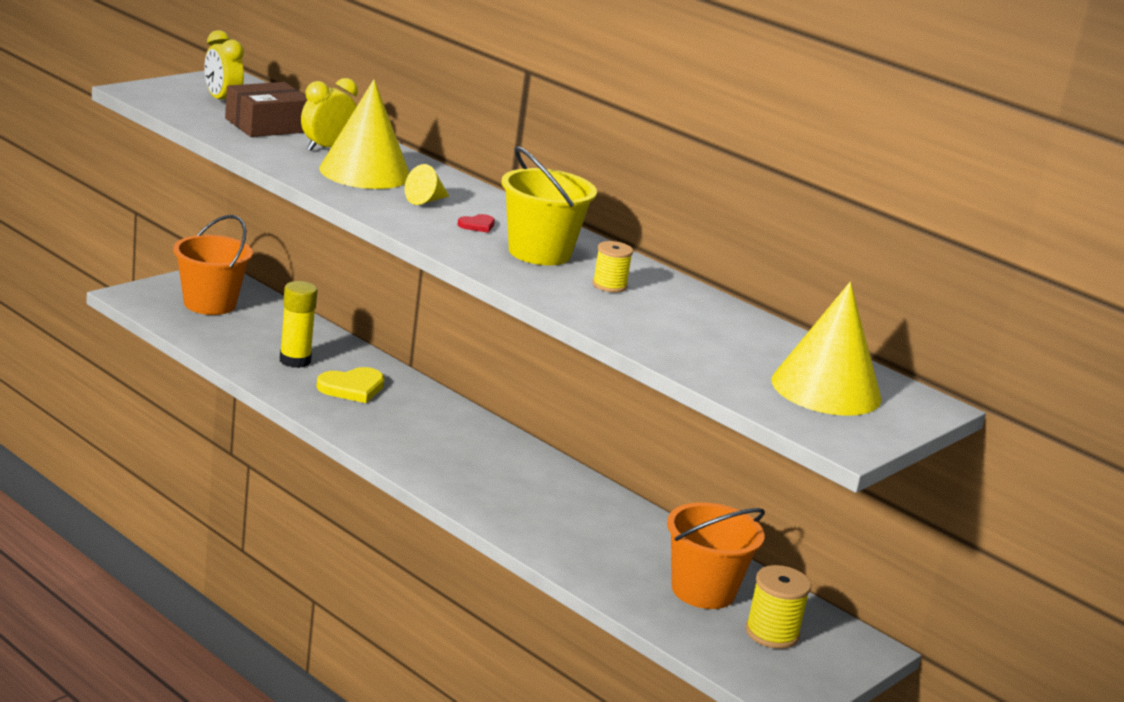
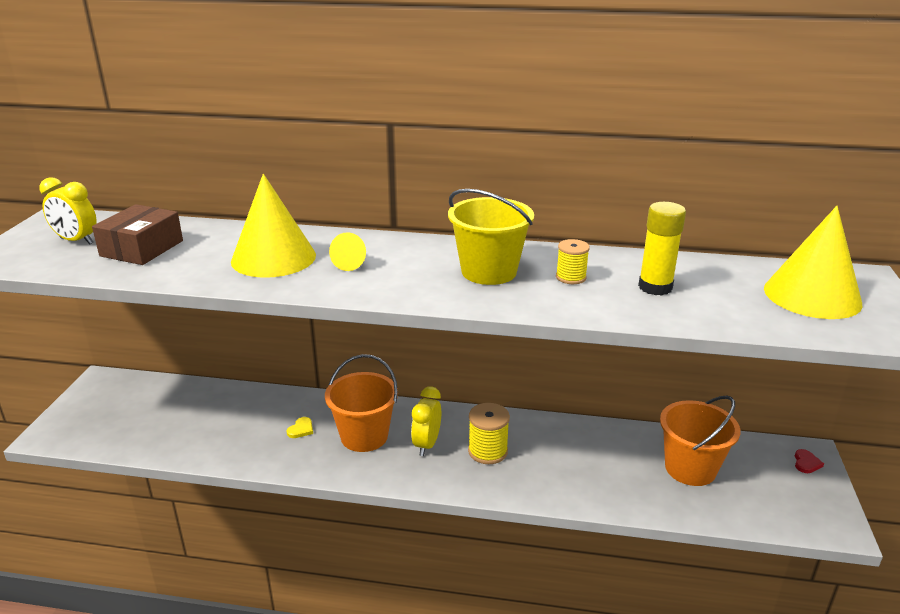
camera: 30 degrees left, 5 degrees up
(210, 304) = (120, 409): orange bucket -> orange bucket (364, 436)
(295, 360) = (236, 427): yellow glue stick -> yellow glue stick (655, 287)
(327, 148) = (216, 249): yellow clock -> yellow clock (426, 444)
(352, 388) = (301, 429): yellow heart -> yellow heart, size x0.52
(477, 225) = (416, 268): red heart -> red heart (806, 463)
(772, 633) = (762, 478): yellow spool -> yellow spool (487, 451)

